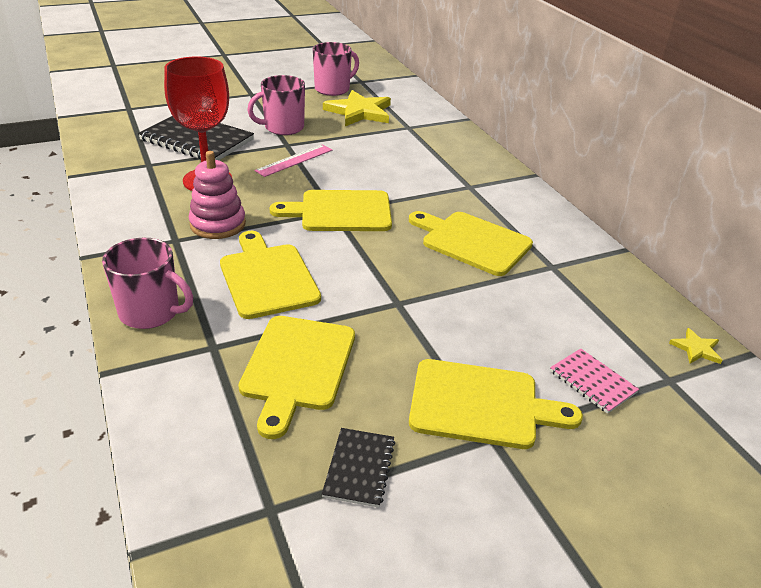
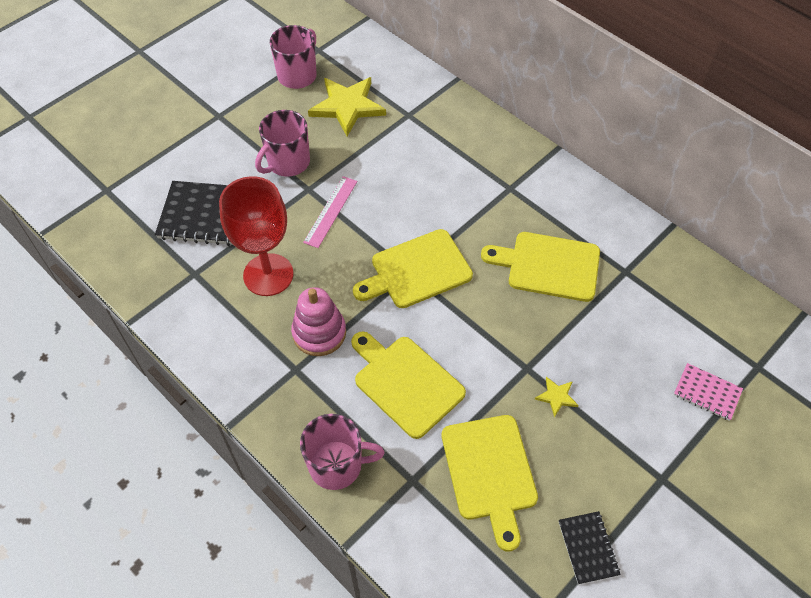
camera: 20 degrees left, 20 degrees up
(481, 405) = (641, 450): yellow cutting board -> none
(696, 349) = (765, 325): yellow star -> yellow star (556, 397)

